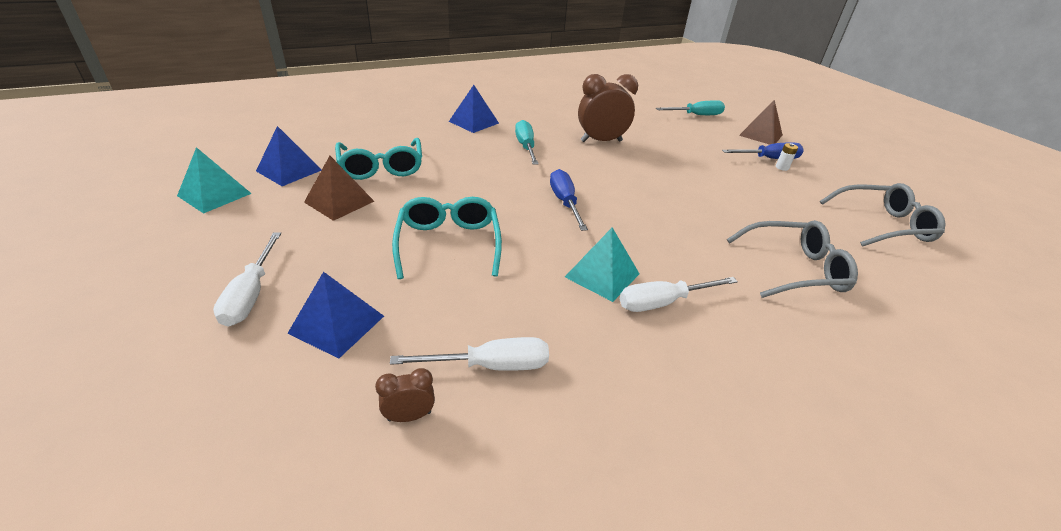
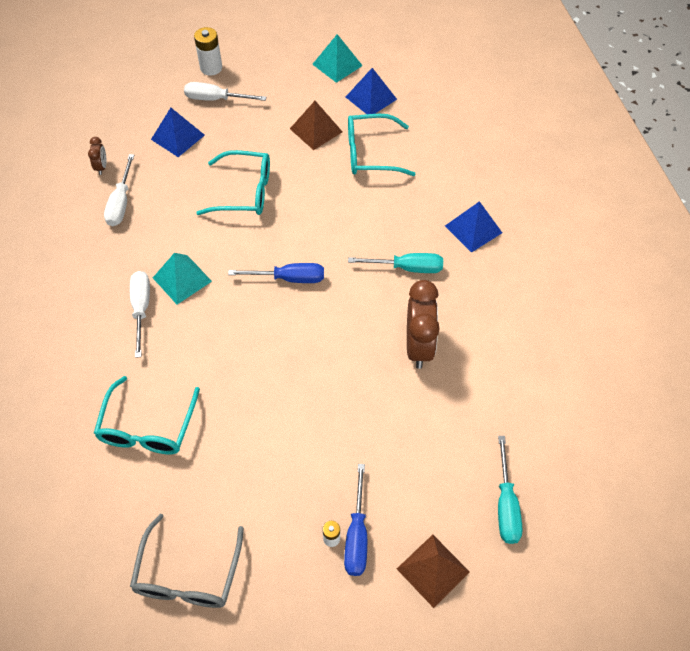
camera: 105 degrees right, 20 degrees up
(161, 312) = (211, 68): none -> white battery
(794, 269) = (147, 427): grey glasses -> turquoise glasses

